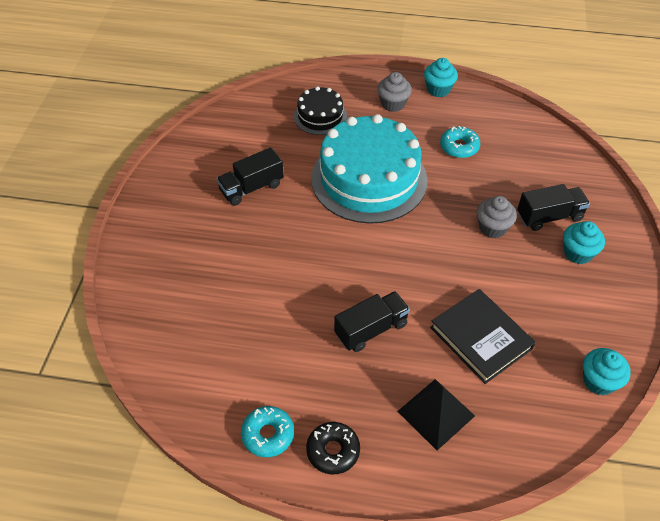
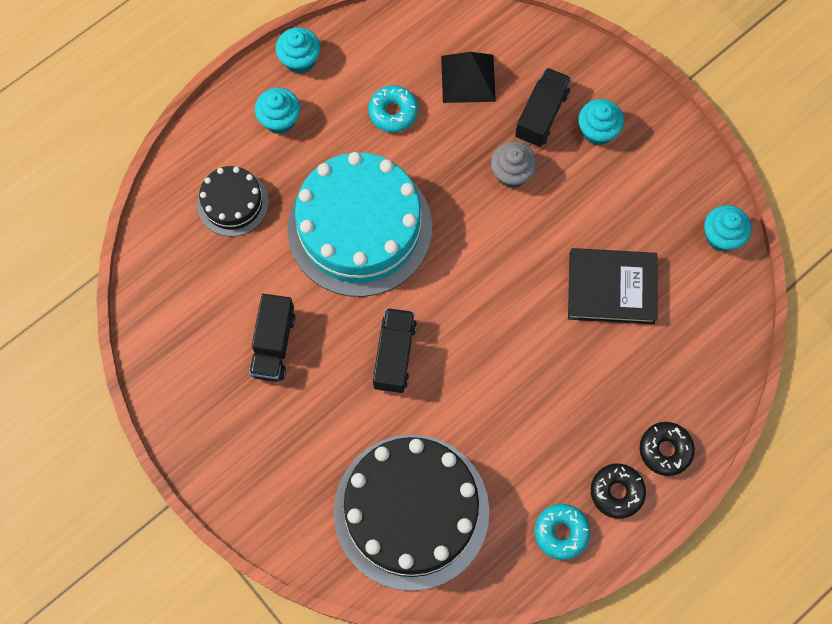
camera: 50 degrees left, 20 degrees up
(204, 330) = (411, 511): none -> black cake
(371, 329) = (530, 369): black truck -> black truck (394, 355)
(393, 104) = (280, 120): grey cupcake -> turquoise cupcake
(397, 462) = (665, 450): none -> black donut
(436, 413) = (648, 385): black pyramid -> black pyramid (468, 78)

